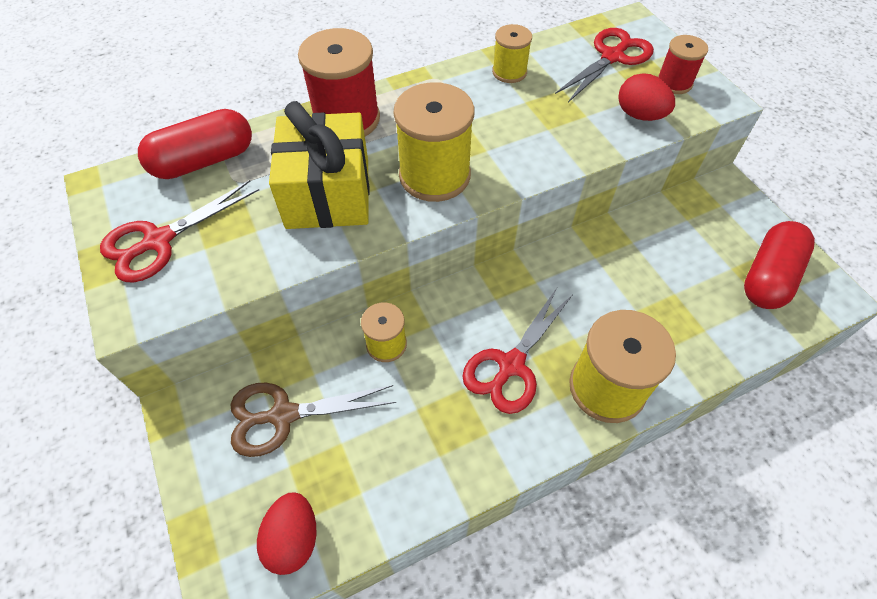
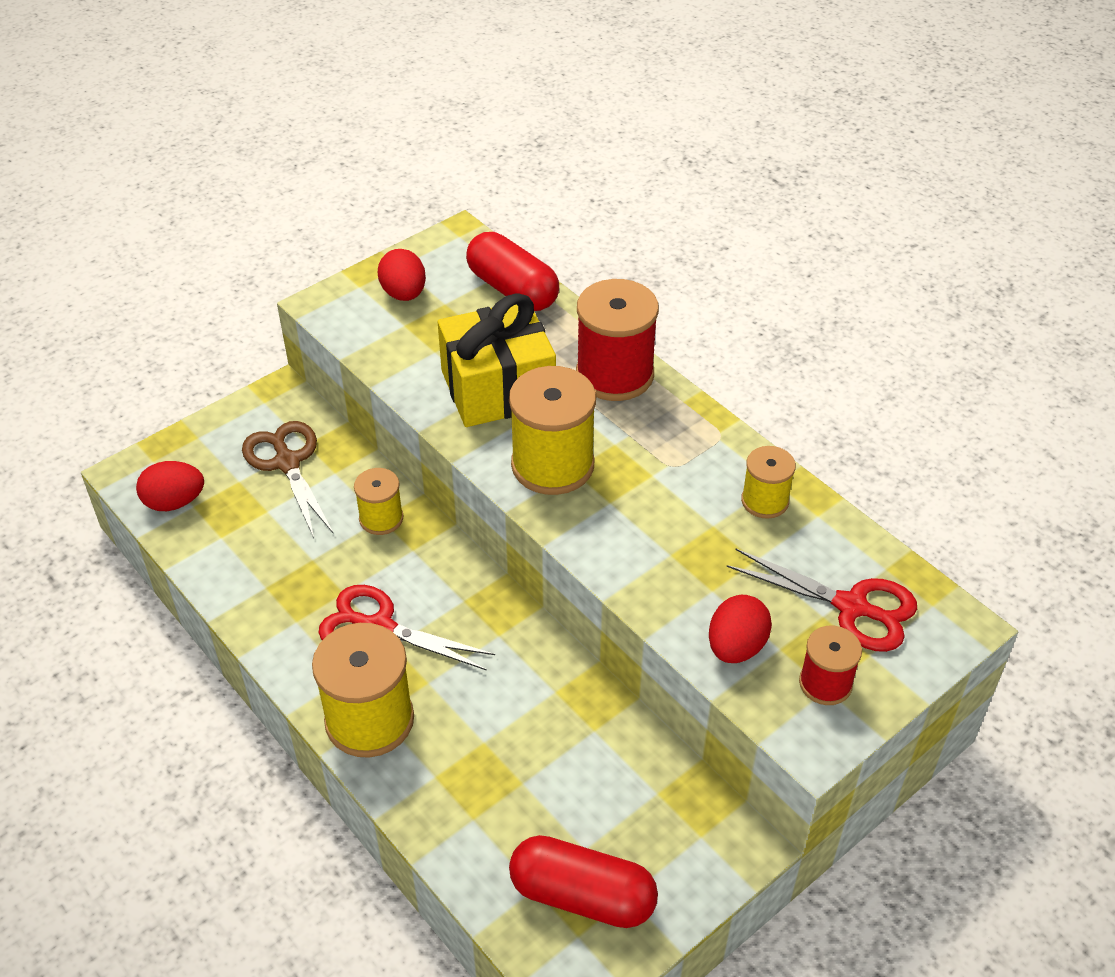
camera: 75 degrees right, 10 degrees down
(158, 241) = (404, 294): red scissors -> red egg

